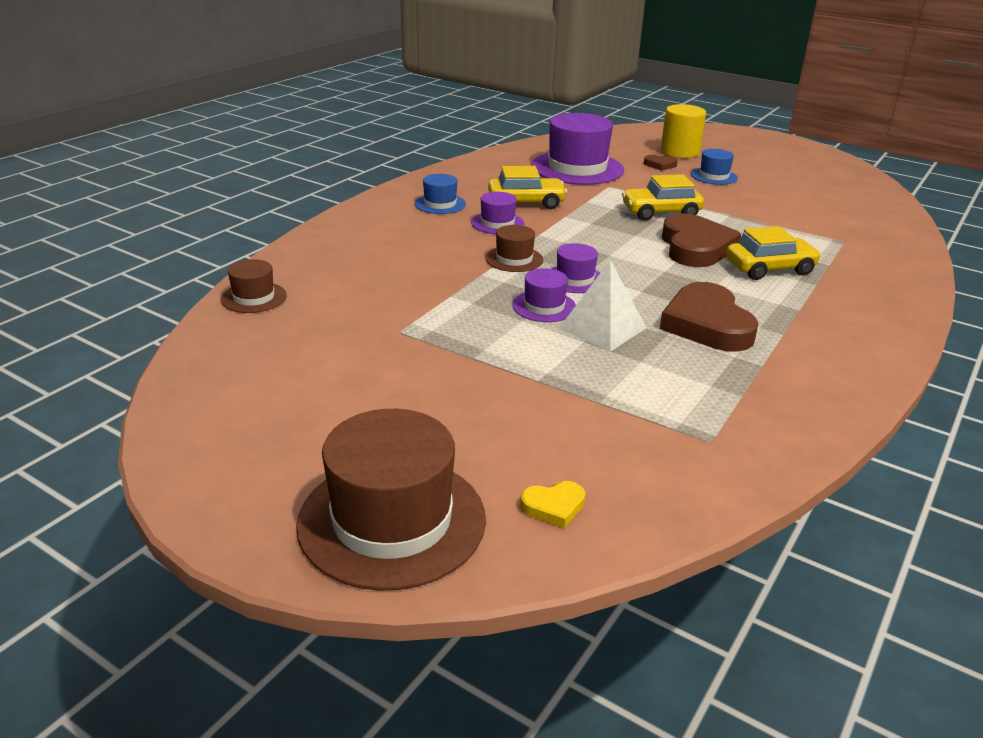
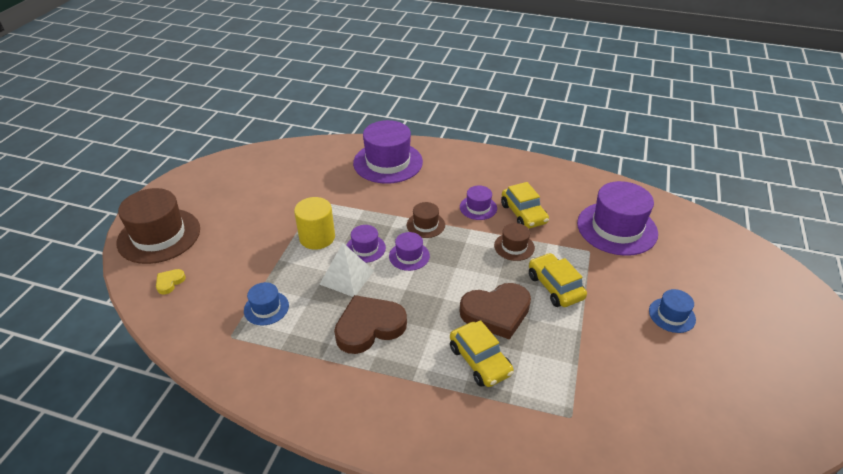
camera: 75 degrees right, 10 degrees up
(254, 297) = (335, 148): brown hat -> brown hat (514, 246)
(341, 262) = (388, 162): none -> purple hat
(440, 204) = (493, 178): blue hat -> blue hat (266, 308)
(554, 506) = (170, 282): yellow heart -> yellow heart turned 60 degrees clockwise
(660, 165) = (669, 276): brown heart -> none
(679, 152) = (720, 286): yellow cylinder -> yellow cylinder (317, 237)

